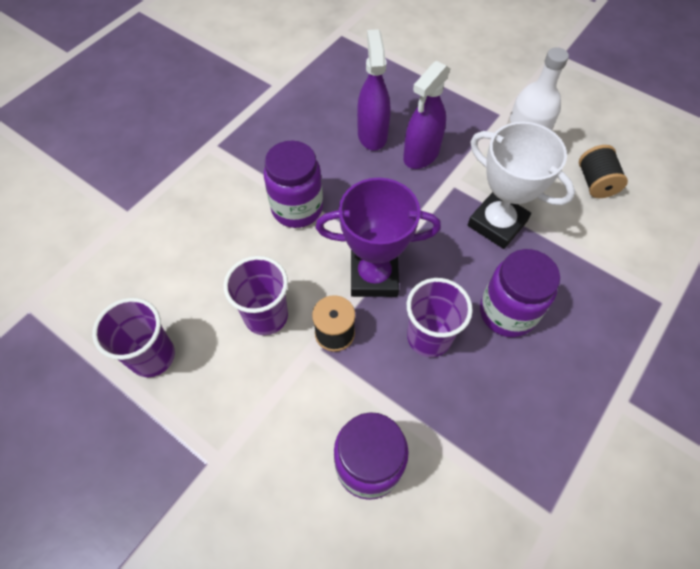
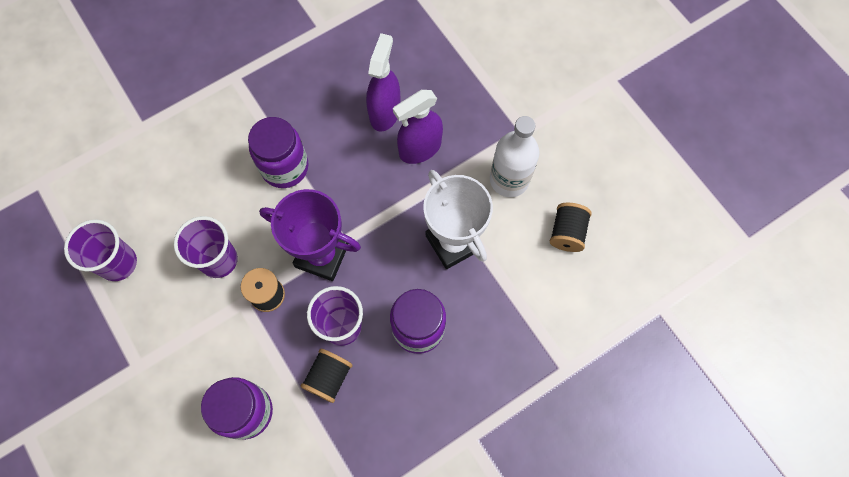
camera: 20 degrees right, 10 degrees up
(441, 394) = (329, 378): none -> black spool

